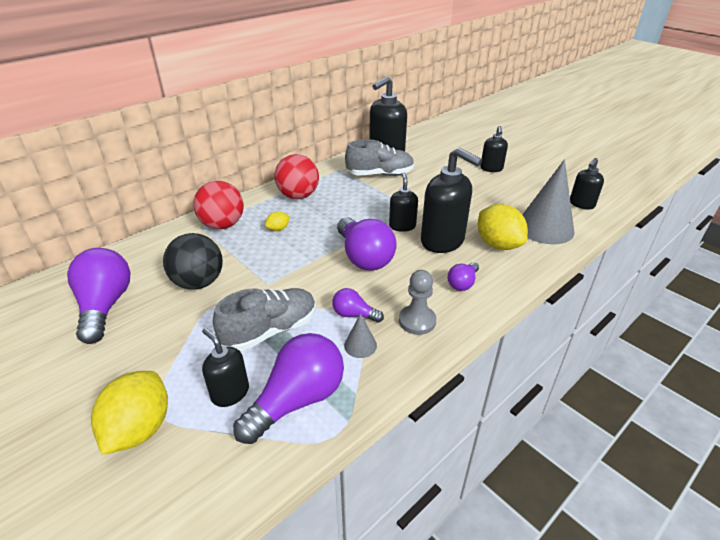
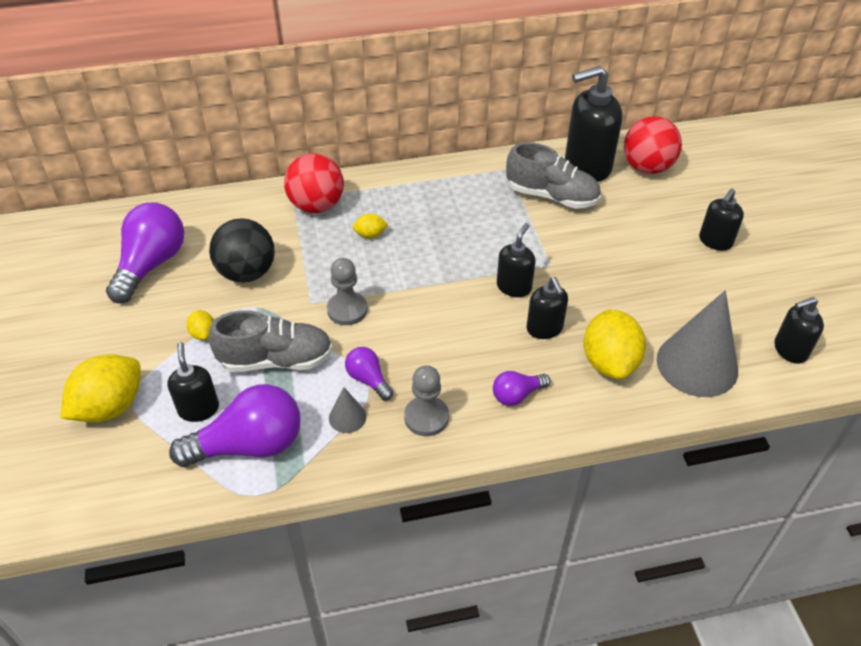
camera: 30 degrees right, 10 degrees up
(191, 337) = (203, 333): none -> yellow lemon
(298, 196) = (426, 194): red ball -> red ball (647, 167)
(300, 278) = (347, 310): none -> grey pawn
(364, 257) = (435, 312): purple light bulb -> none
(443, 241) = (544, 328): black soap dispenser -> black soap dispenser, size x0.56

